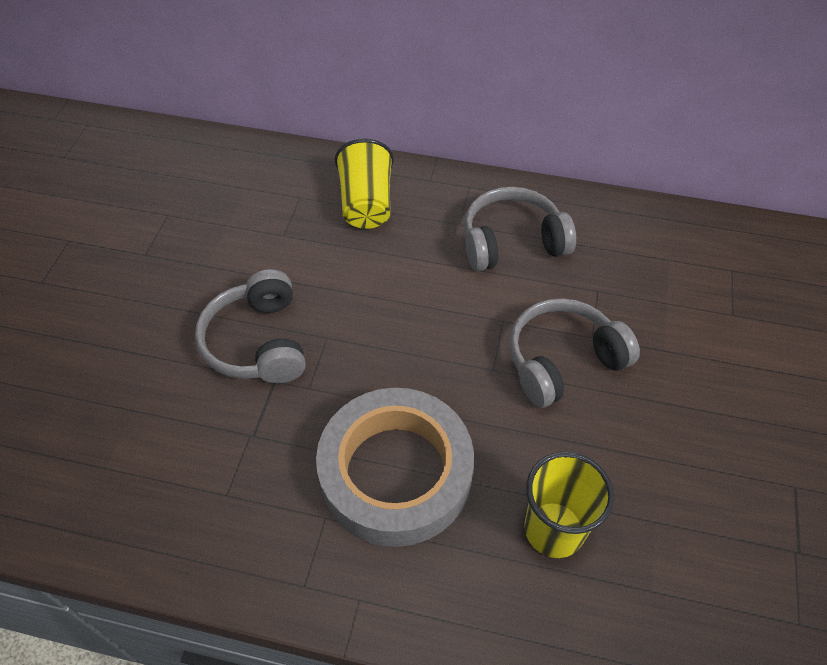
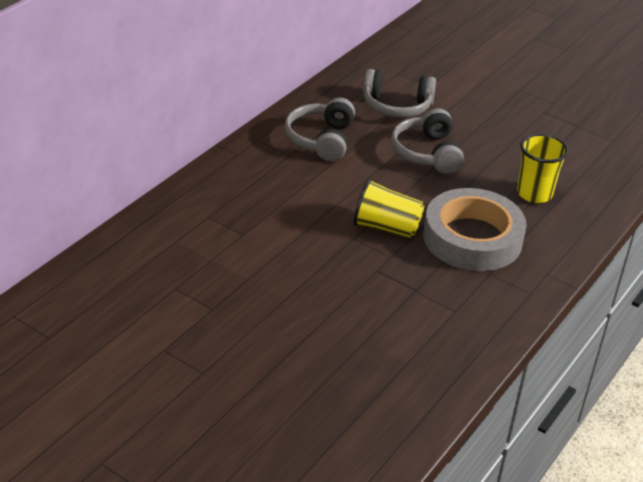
camera: 70 degrees left, 15 degrees down
(258, 342) = (338, 269): grey headphones -> grey headphones (396, 106)
(366, 204) = (240, 188): yellow cup -> yellow cup (386, 227)

